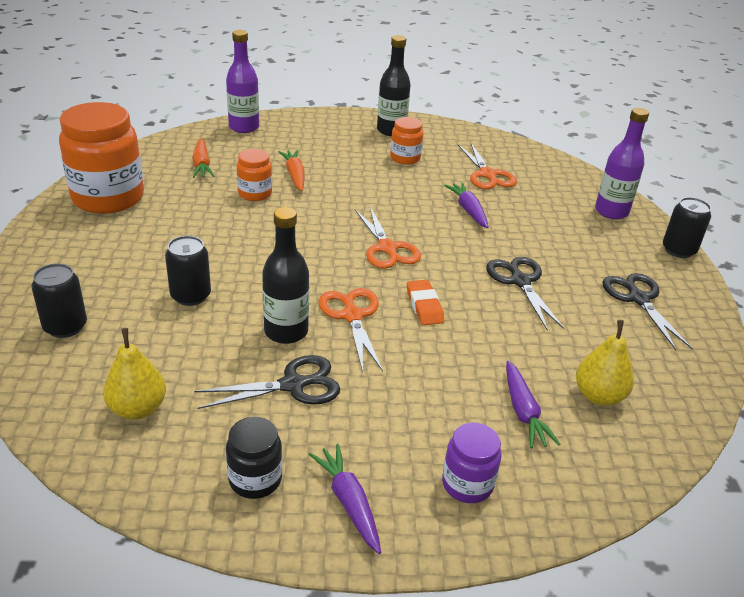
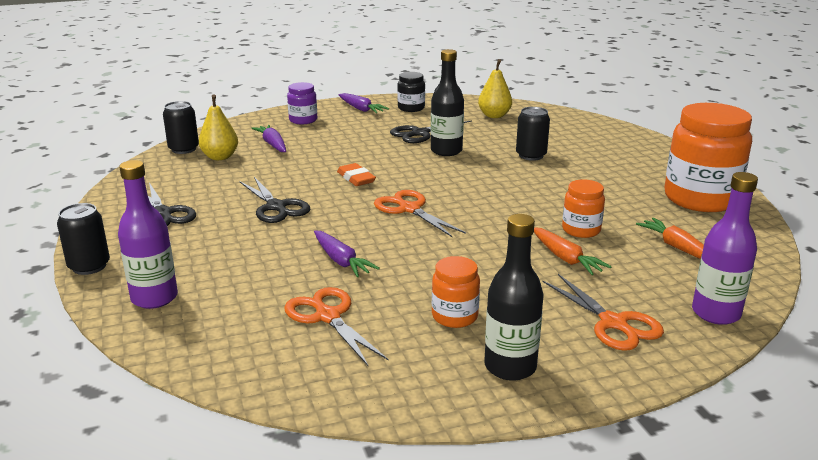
camera: 165 degrees right, 10 degrees down
(65, 327) = (583, 132): black can -> black can (184, 149)
(352, 316) = (407, 164): orange scissors -> orange scissors (613, 323)

